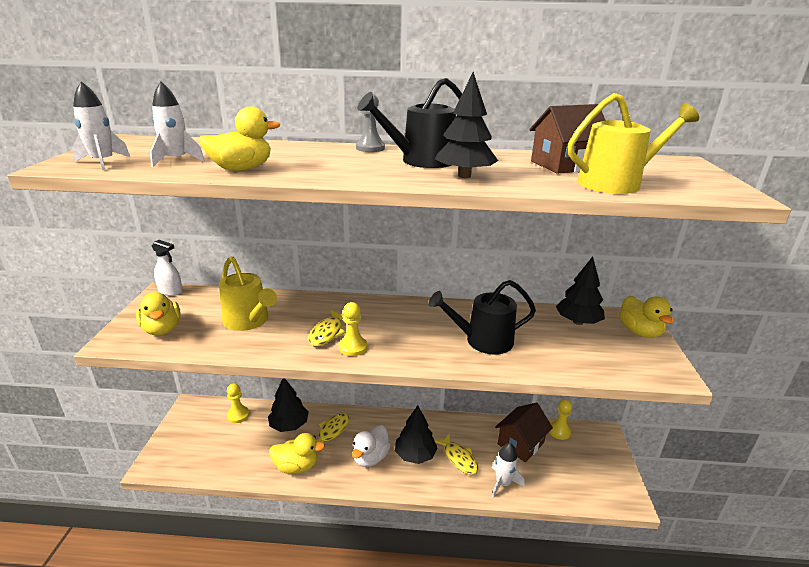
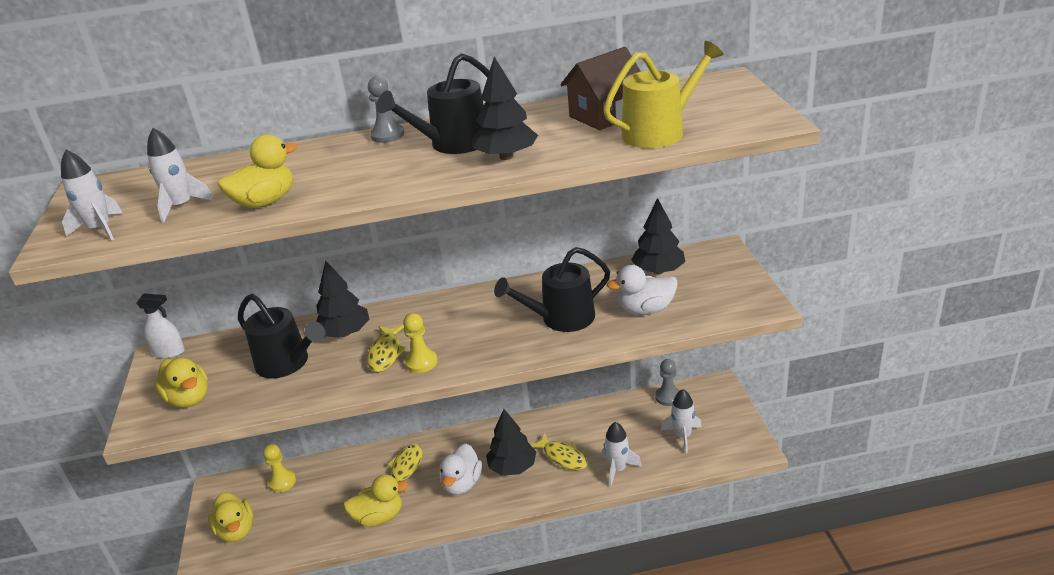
camera: 10 degrees left, 5 degrees up
(248, 321) = (287, 363): yellow watering can -> black watering can
(289, 425) = (351, 476): black tree -> black tree (345, 333)
(520, 443) = (628, 422): brown house -> none
(559, 431) = (668, 397): yellow pawn -> grey pawn
(560, 352) = (646, 310): none -> white duck
(566, 469) = (682, 436): none -> white rocket
(639, 332) = (725, 266): yellow duck -> yellow duck (236, 531)

